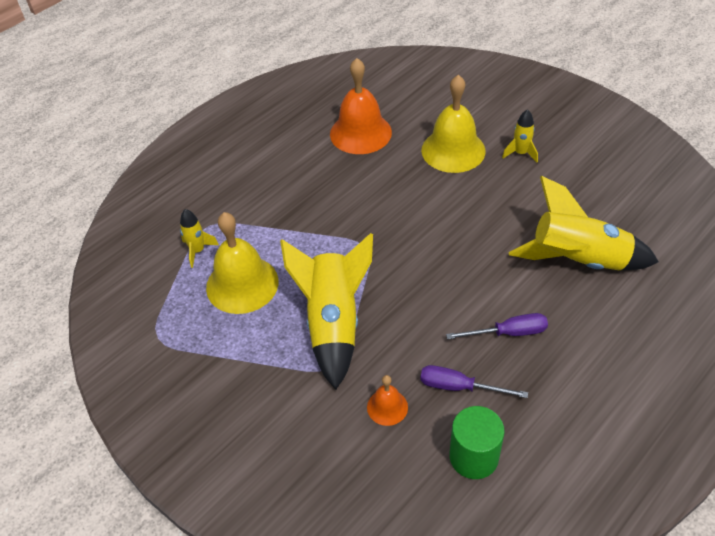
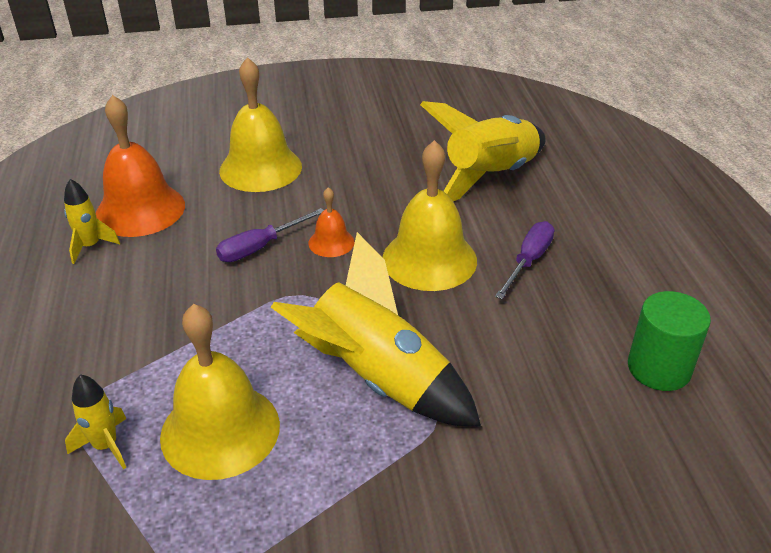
camera: 55 degrees left, 10 degrees down
(387, 407) = (539, 399): orange bell -> orange bell (331, 242)
(456, 283) = (429, 259): none -> yellow bell
(459, 387) = (563, 330): purple screwdriver -> purple screwdriver (260, 247)
(520, 153) = (324, 136): yellow rocket -> yellow rocket (90, 246)

